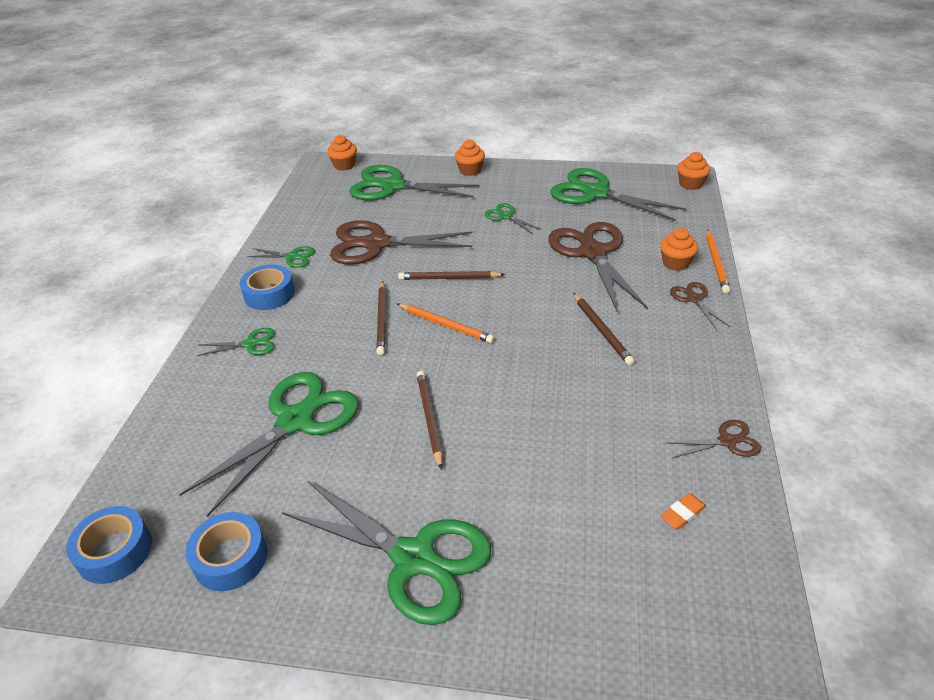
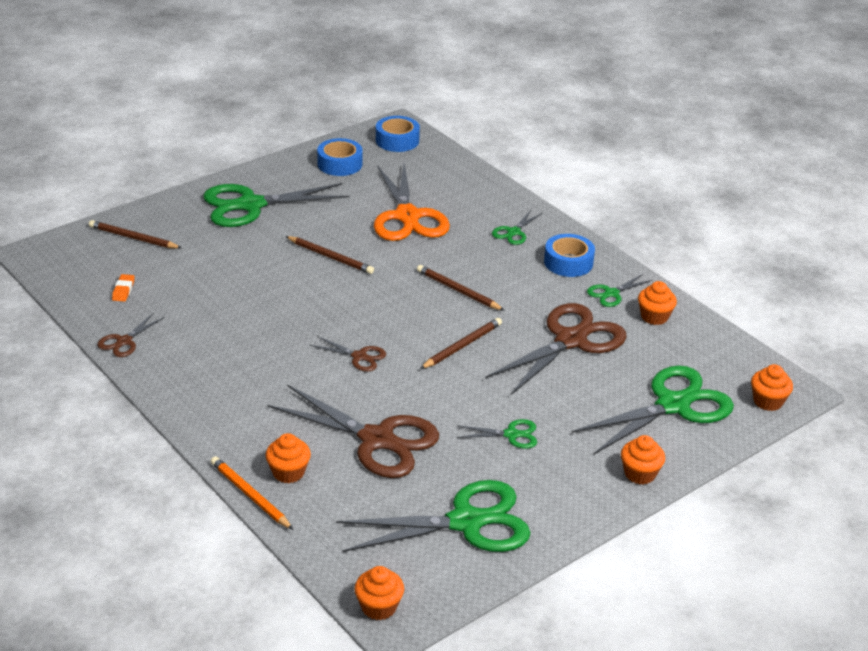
camera: 130 degrees right, 5 degrees down
(295, 421) = (407, 217): green scissors -> orange scissors
(301, 230) = (654, 317): none -> orange cupcake
(445, 325) = (407, 312): orange pencil -> none
(602, 330) = (286, 370): brown pencil -> brown pencil (133, 238)
(694, 299) = (237, 441): brown scissors -> brown scissors (359, 357)

